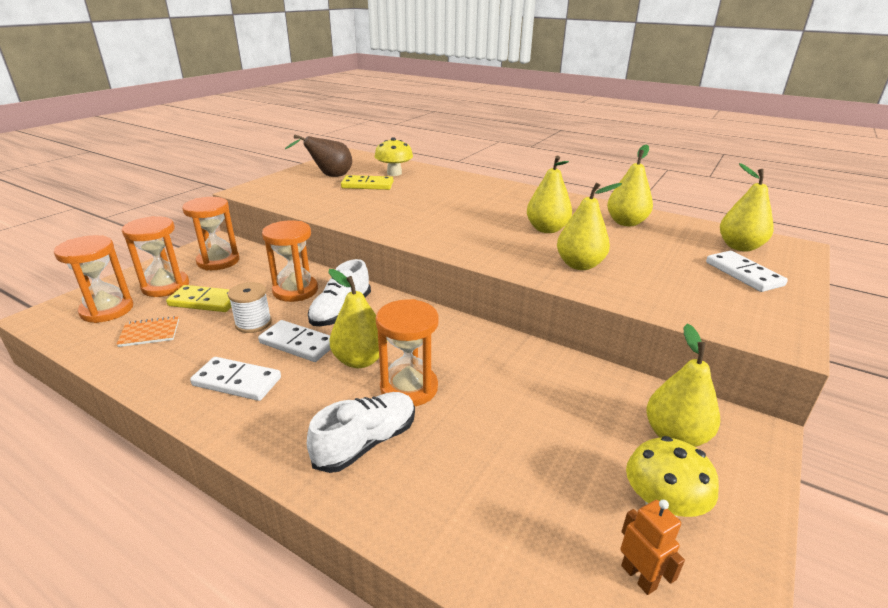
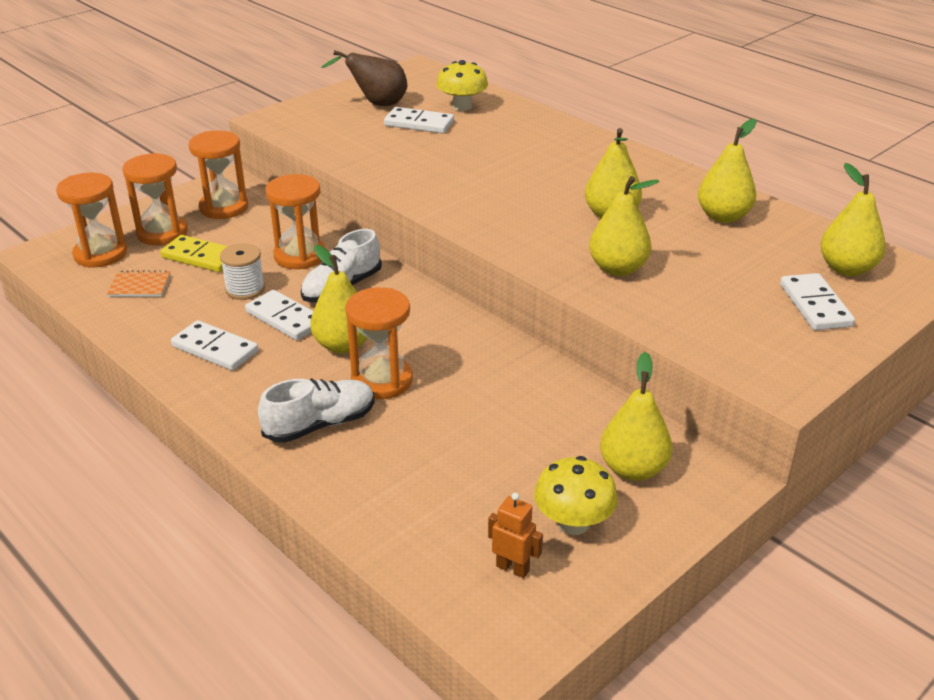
camera: 15 degrees right, 5 degrees up
(367, 185) = (419, 123): yellow domino -> white domino
(639, 577) = (513, 568): orange robot -> orange robot turned 45 degrees counterclockwise

